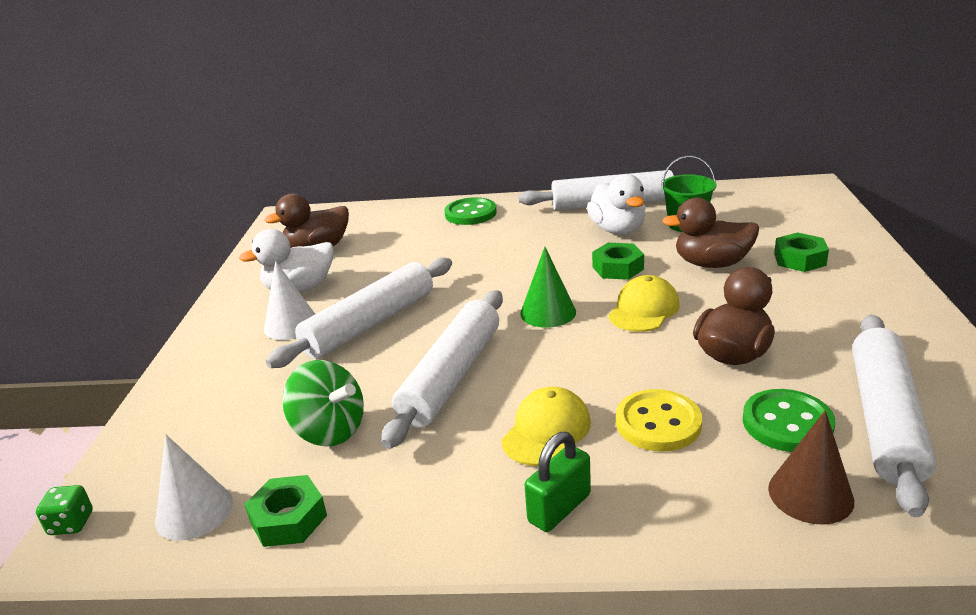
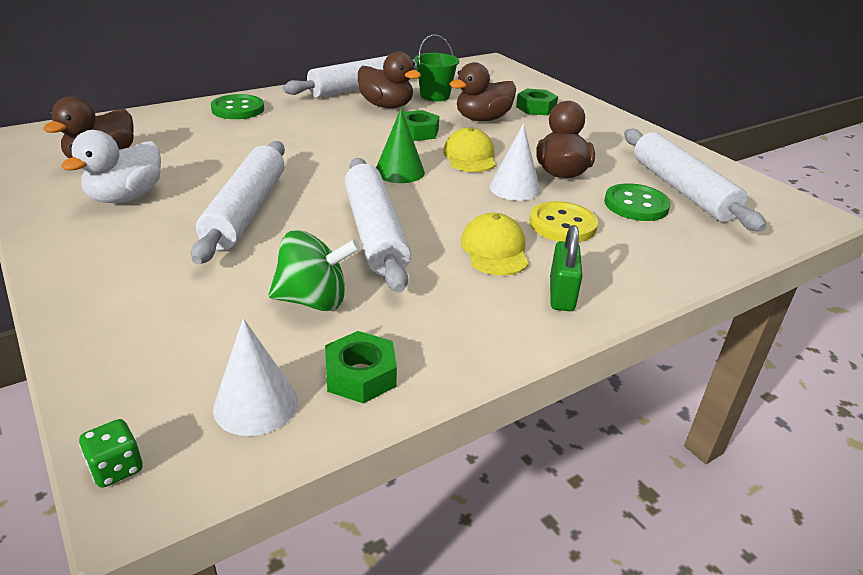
camera: 40 degrees left, 5 degrees up
(291, 325) = (157, 229): white cone -> white cone (514, 188)
(618, 230) = (386, 106): white duck -> brown duck
(810, 494) = (690, 239): brown cone -> none

